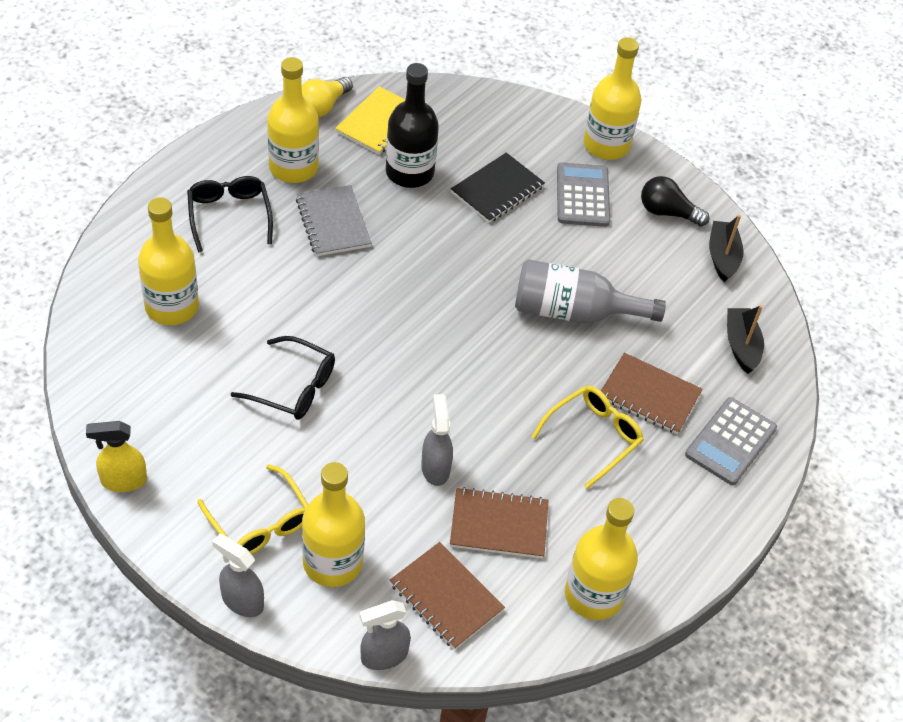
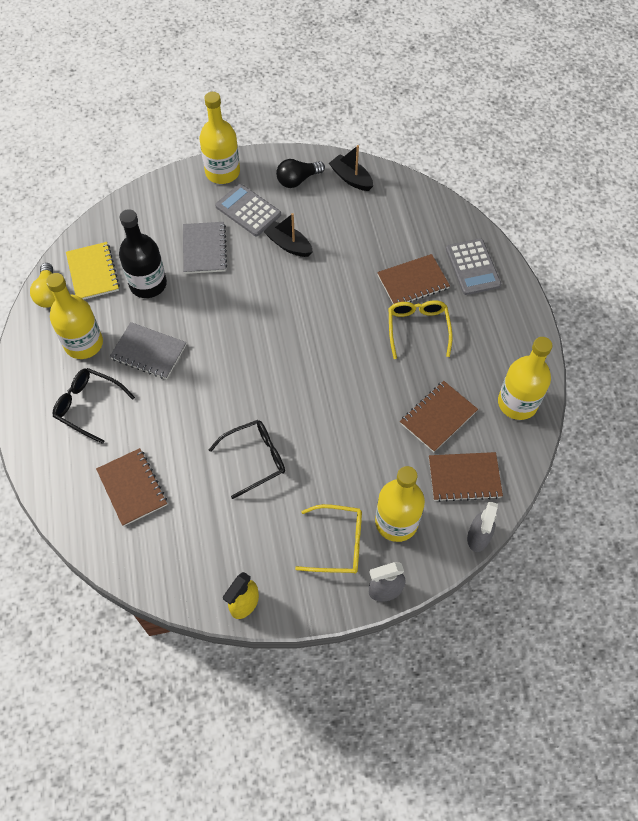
camera: 45 degrees left, 10 degrees up
(172, 307) = (132, 488): yellow bottle -> brown notebook
(435, 468) = (374, 422): grey spray bottle -> none
(497, 190) = (204, 249): black notebook -> grey notebook
(573, 312) = (326, 276): grey bottle -> none
(741, 345) = (416, 215): black boat -> black boat (288, 245)

